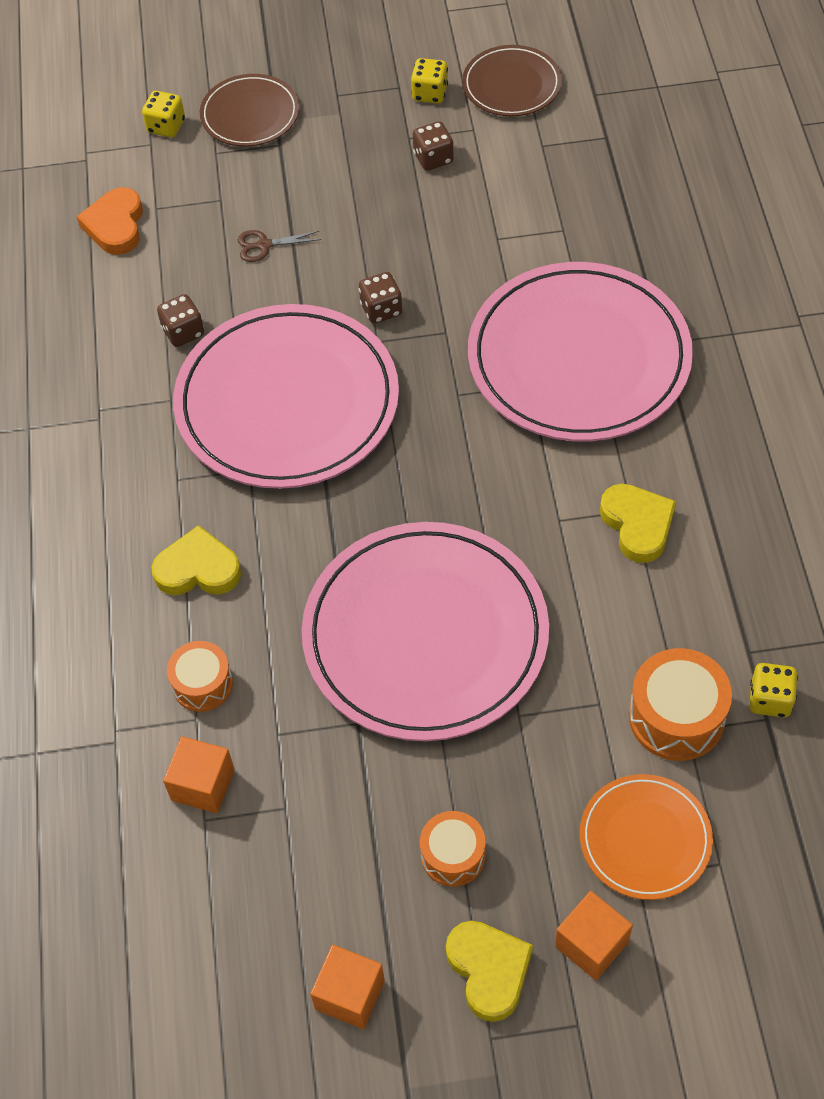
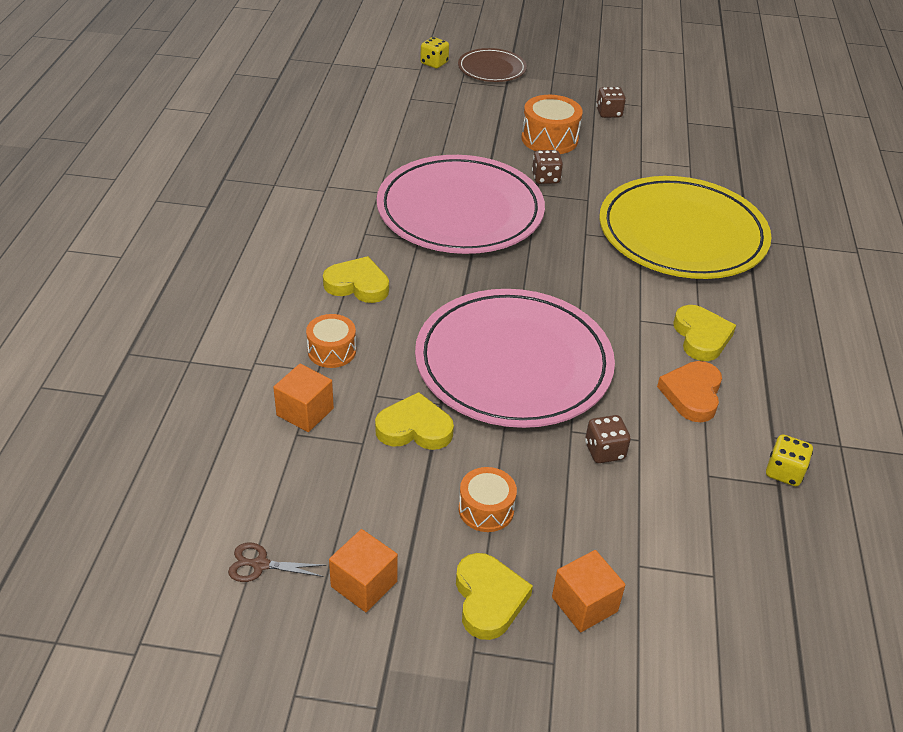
camera: 10 degrees right, 15 degrees down
(115, 225) = (380, 101): orange heart -> orange heart (692, 394)
(183, 332) = (402, 160): brown dice -> brown dice (604, 451)
(264, 245) = (476, 130): brown scissors -> brown scissors (260, 565)
(338, 768) = (414, 428): none -> yellow heart
(430, 93) = (617, 83): yellow dice -> none
(511, 85) = (675, 90): brown plate -> none
(578, 358) = (682, 234): pink plate -> yellow plate
(645, 839) = (652, 540): orange plate -> none
(676, 716) = (701, 464): orange drum -> orange drum (549, 139)

